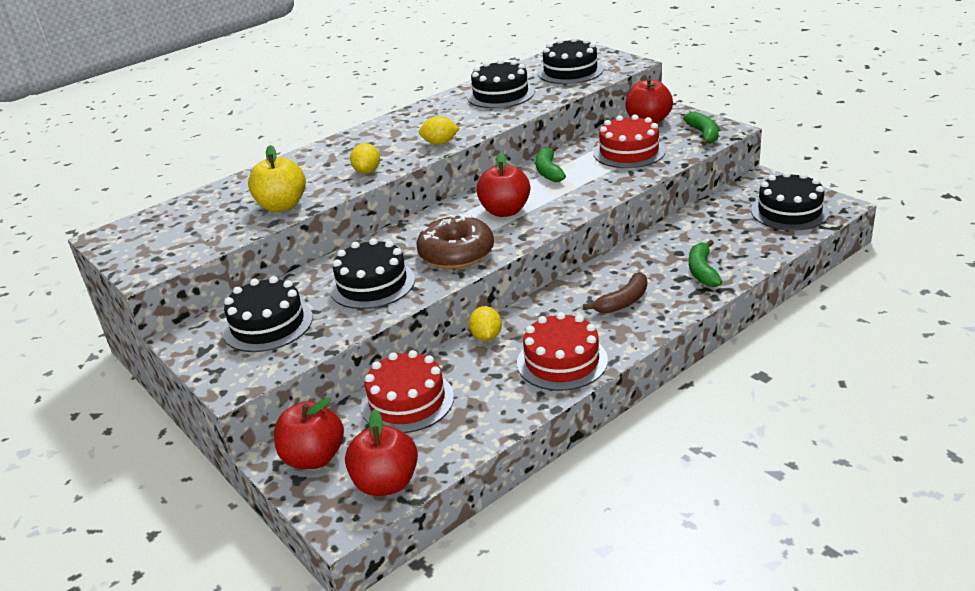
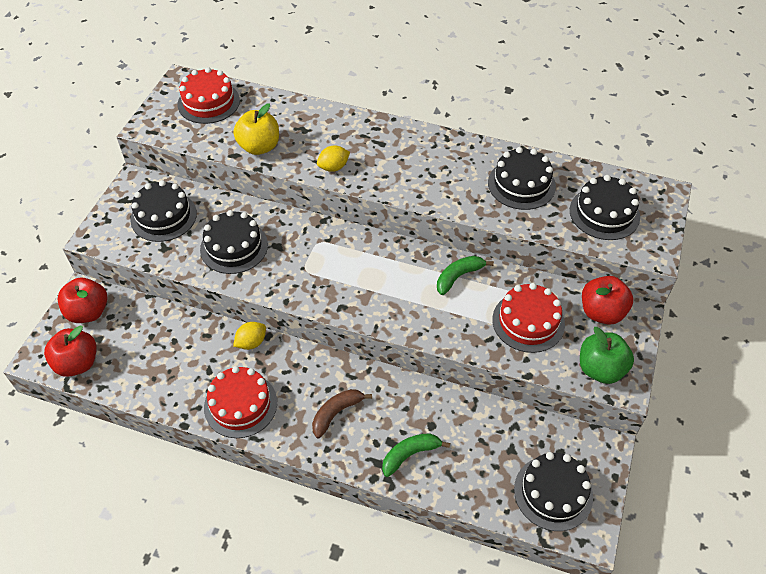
camera: 55 degrees right, 20 degrees up
(407, 401) = (160, 332): red cake -> red cake (208, 102)
(440, 143) = (404, 188): yellow lemon -> none
(456, 253) = (297, 276): brown donut -> none
(505, 211) = (375, 277): red apple -> none
(623, 302) = (336, 413): brown banana -> brown banana turned 120 degrees clockwise
(704, 134) = (600, 369): green banana -> green apple

